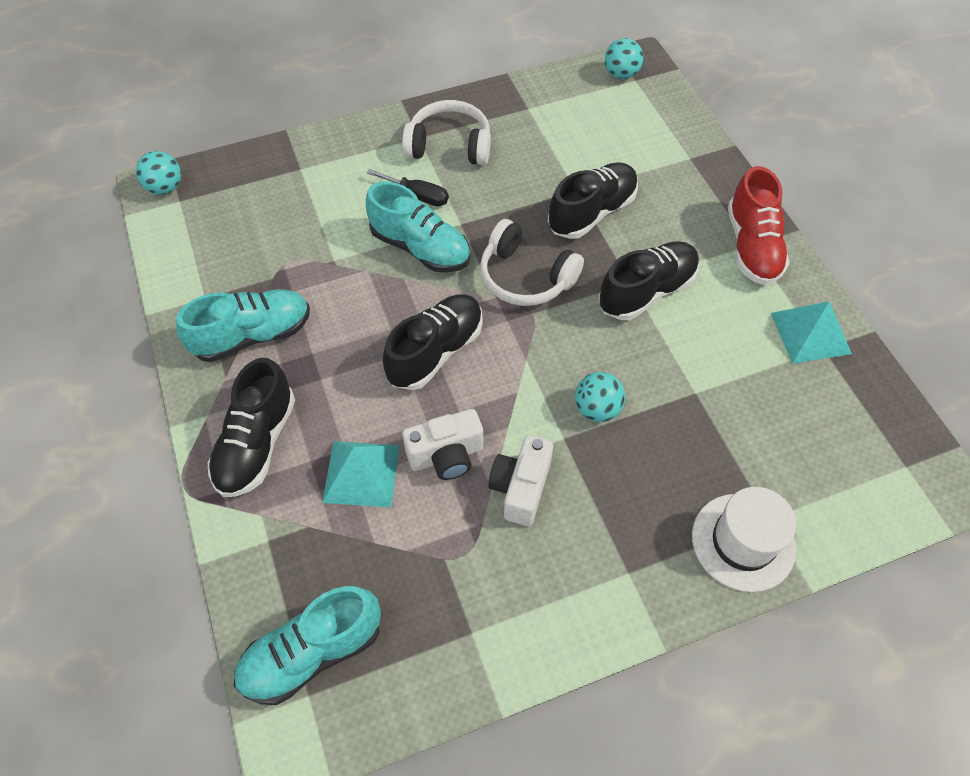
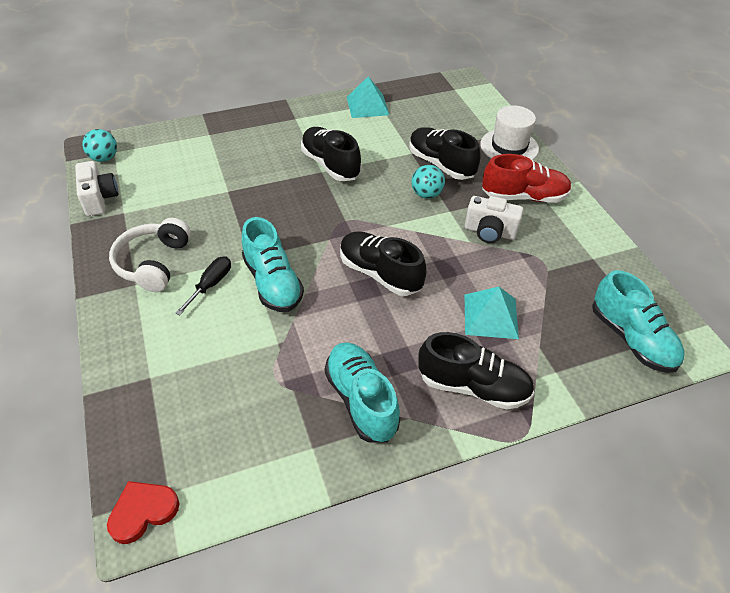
camera: 90 degrees left, 10 degrees down
(165, 188) = (143, 512): turquoise ball -> red heart
(420, 248) = (273, 283): turquoise shoe -> turquoise shoe turned 120 degrees clockwise
(446, 456) = (470, 268): white camera -> white camera (99, 199)
(525, 277) = (311, 222): white headphones -> none
(592, 212) = (252, 184): black shoe -> black shoe (441, 164)
(752, 246) = (297, 118): red shoe -> red shoe (524, 197)

